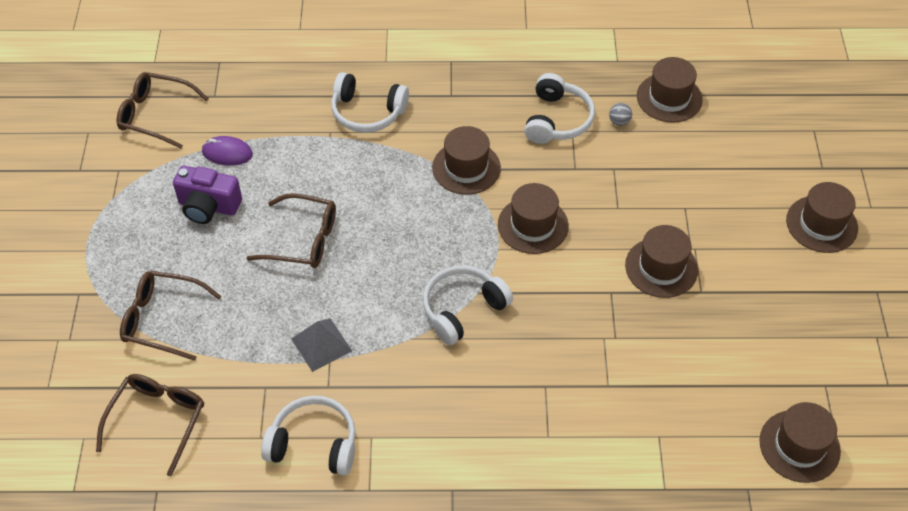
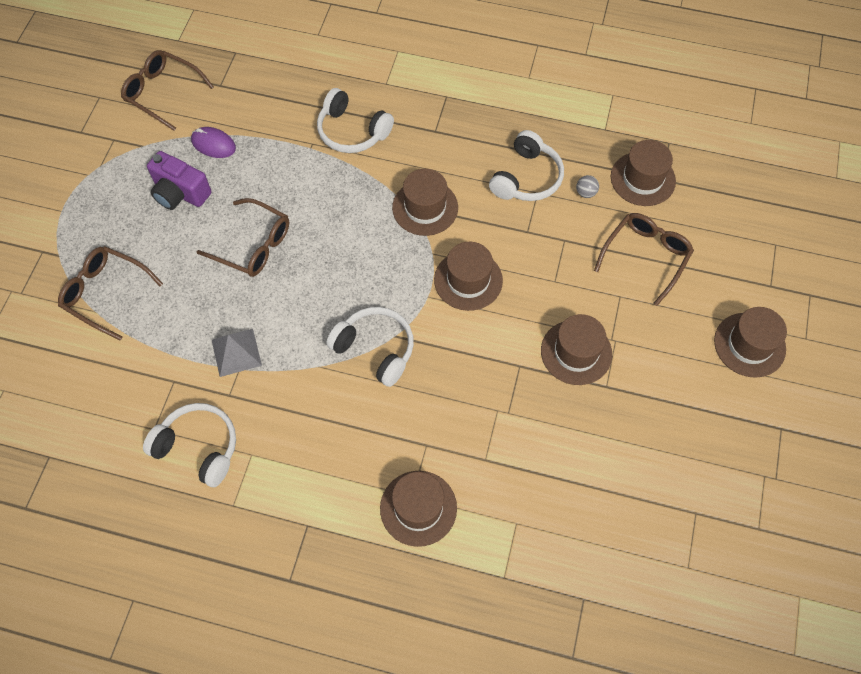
camera: 15 degrees right, 10 degrees up
(157, 420) = (71, 389): brown glasses -> brown glasses (646, 256)
(463, 309) = (375, 349): white headphones -> white headphones turned 60 degrees clockwise
(799, 446) = (648, 569): brown hat -> brown hat (418, 508)

